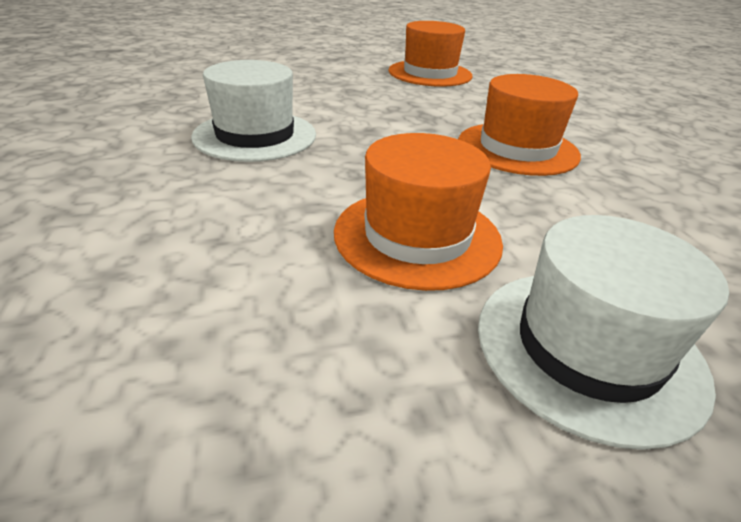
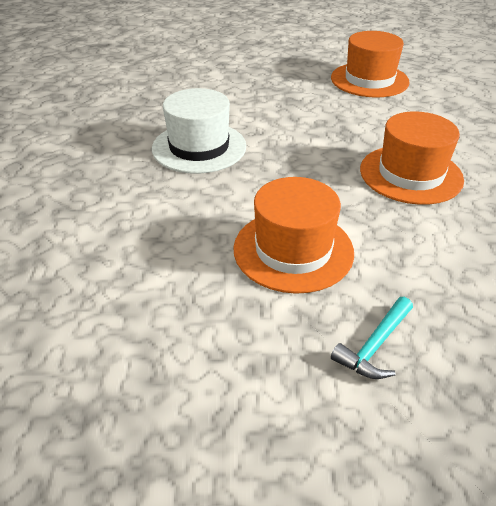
camera: 15 degrees right, 5 degrees up
(588, 348) = (375, 346): white hat -> turquoise hammer

